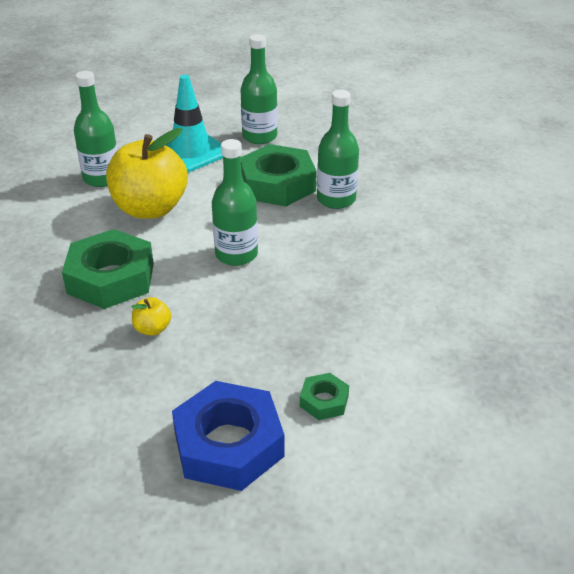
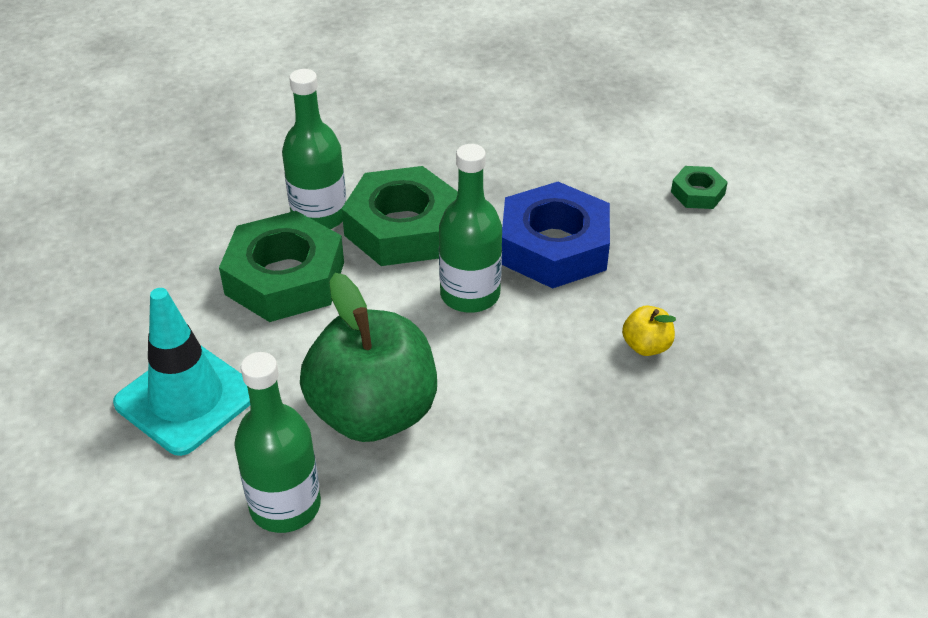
camera: 100 degrees left, 5 degrees up
(111, 278) = (560, 415): green nut -> green nut (402, 228)
(150, 208) = (373, 413): yellow apple -> green apple
(228, 444) = (788, 250): blue nut -> blue nut (554, 247)
(259, 136) = (134, 318): green bottle -> none

